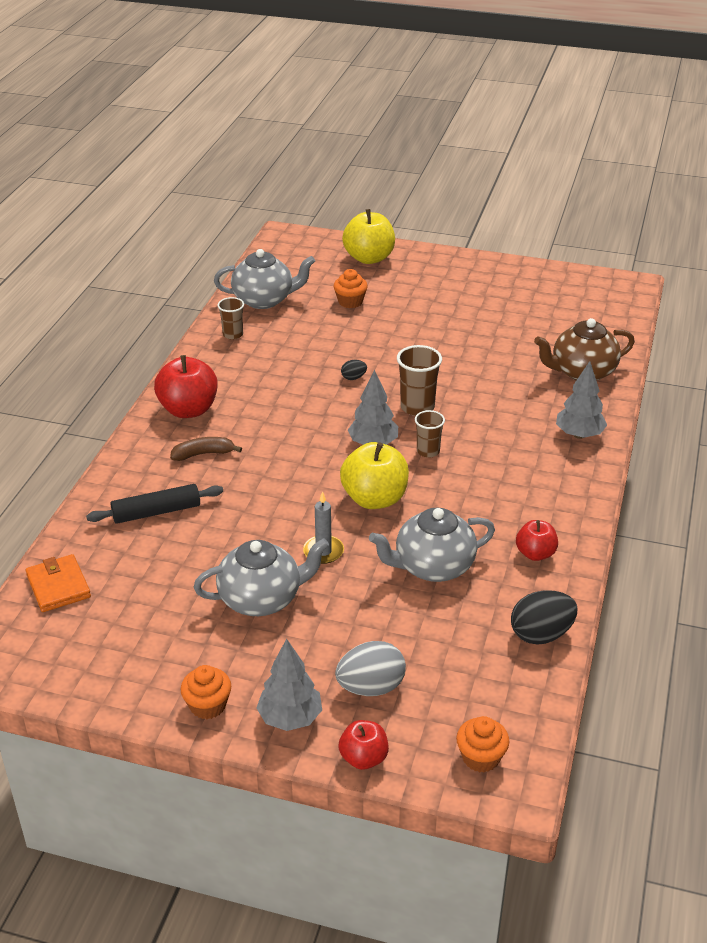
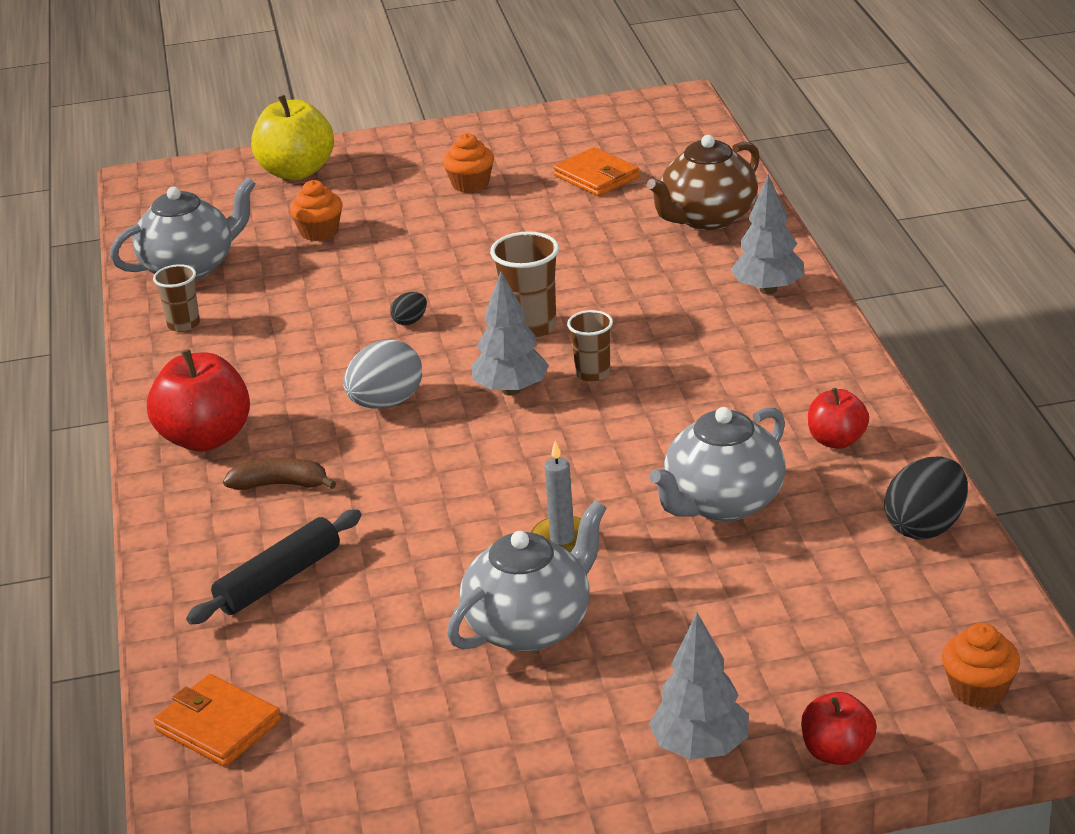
camera: 25 degrees left, 5 degrees down
(203, 454) = (280, 484): brown banana -> brown banana turned 45 degrees clockwise
(208, 705) = (575, 780): orange cupcake -> orange cupcake (470, 184)
(371, 687) = (771, 669): grey egg -> grey egg (386, 403)
(374, 499) = (573, 453): yellow apple -> none
(538, 320) = (596, 176): none -> orange wallet

